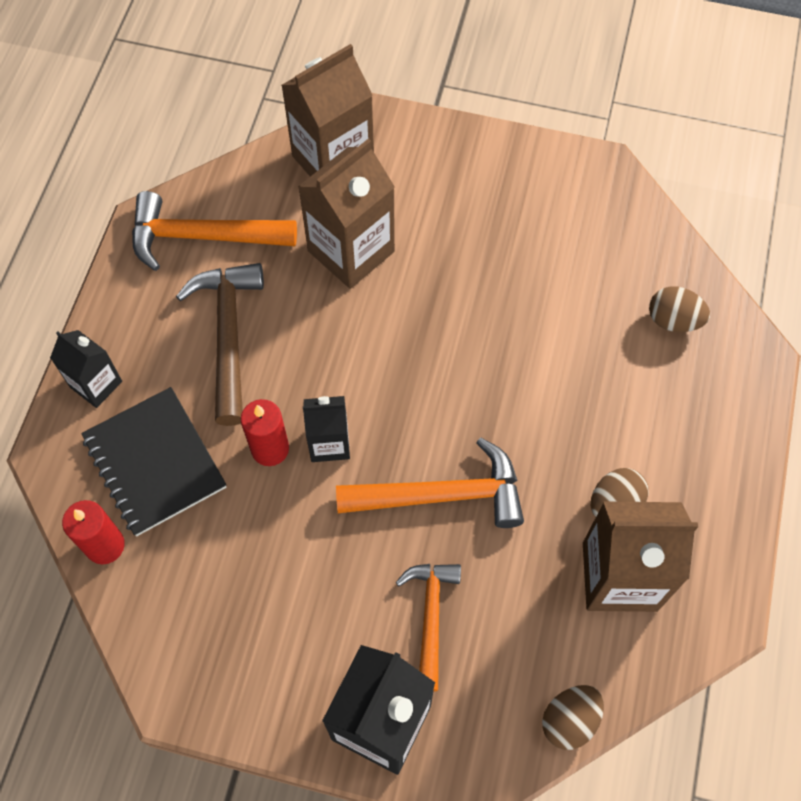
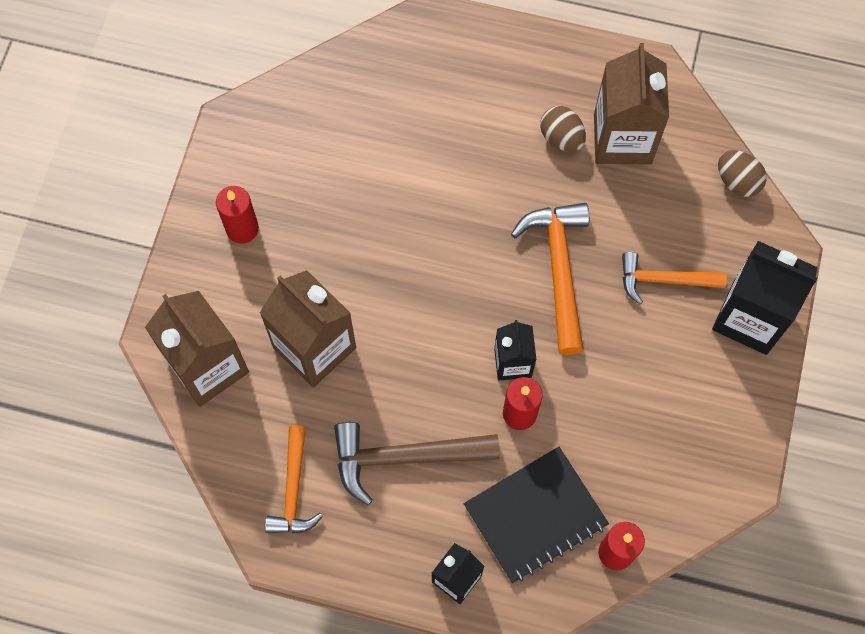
camera: 90 degrees left, 5 degrees up
(202, 237) = (293, 490): orange hammer -> orange hammer, size x0.66
(482, 183) = (242, 229): none -> red candle
(673, 320) = (392, 80): brown egg -> none

